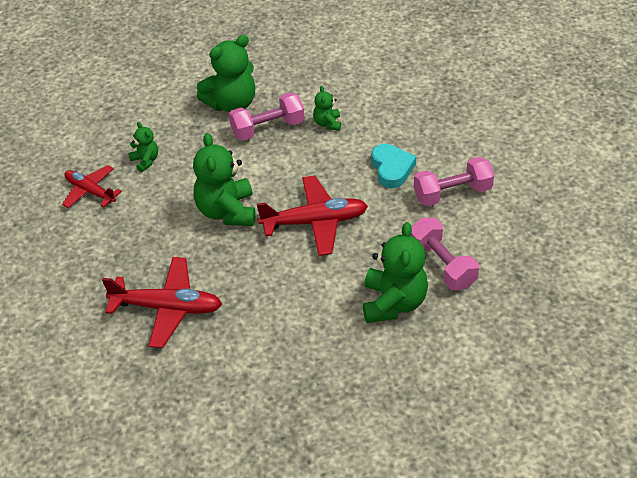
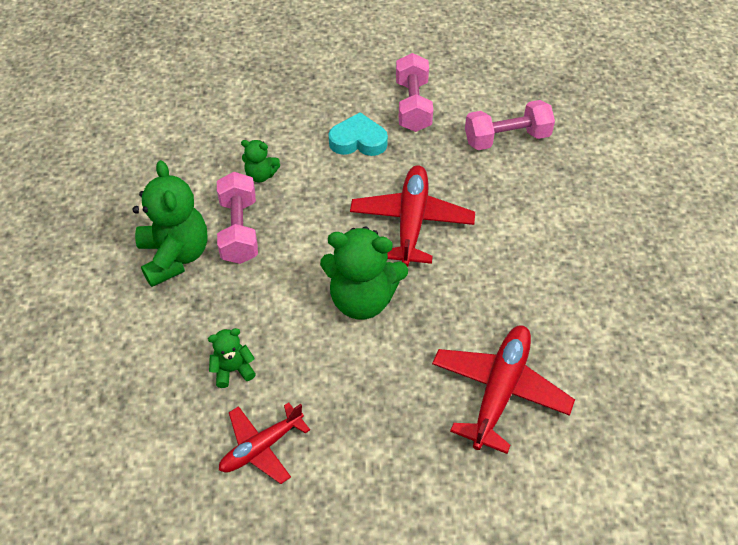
camera: 75 degrees left, 5 degrees up
(393, 303) = (546, 186): green teddy bear -> none

